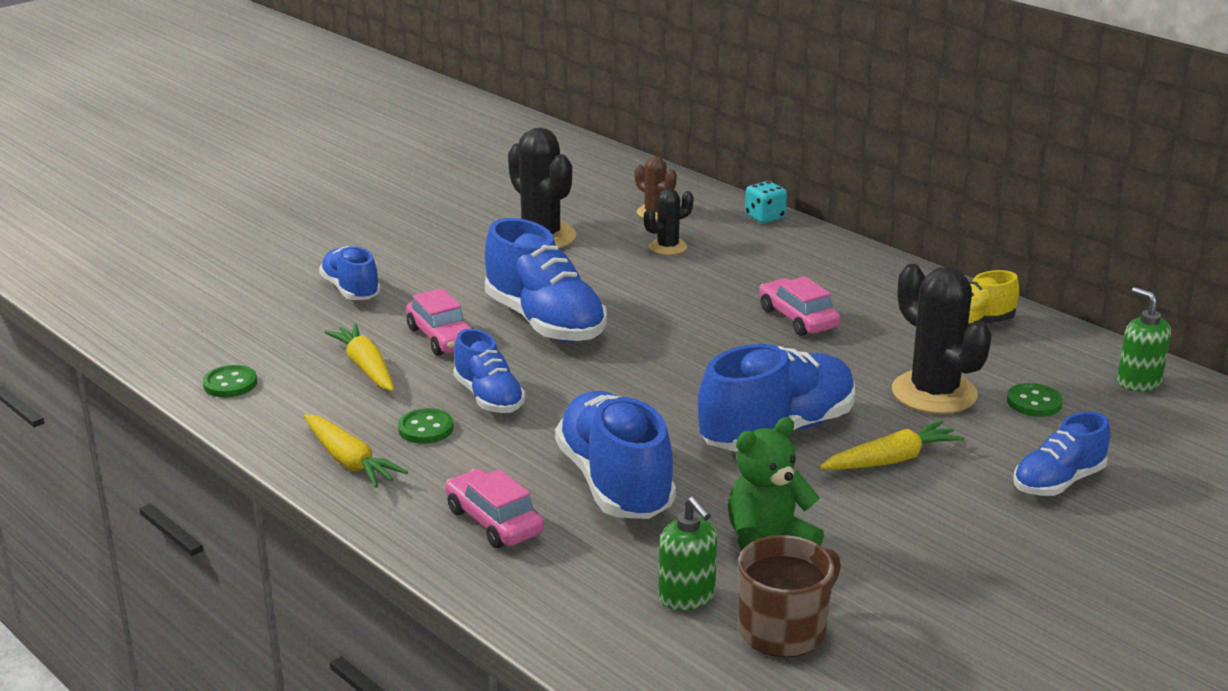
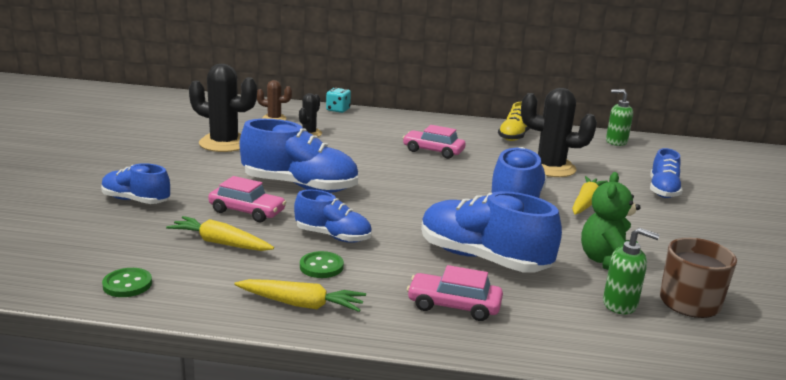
camera: 40 degrees left, 5 degrees down
(1034, 402) = (595, 160): green button -> none

